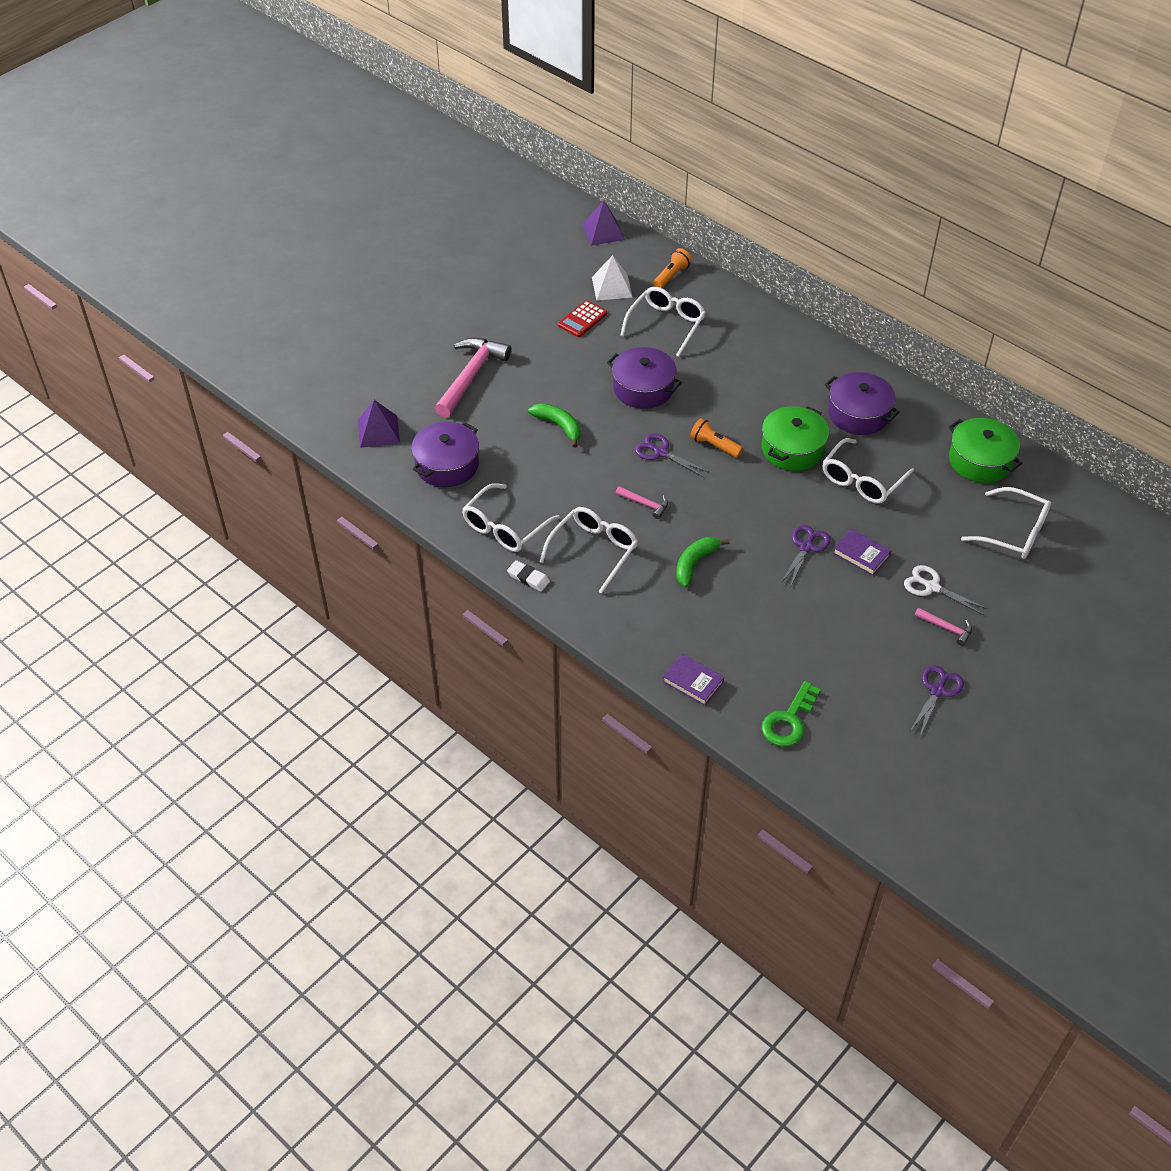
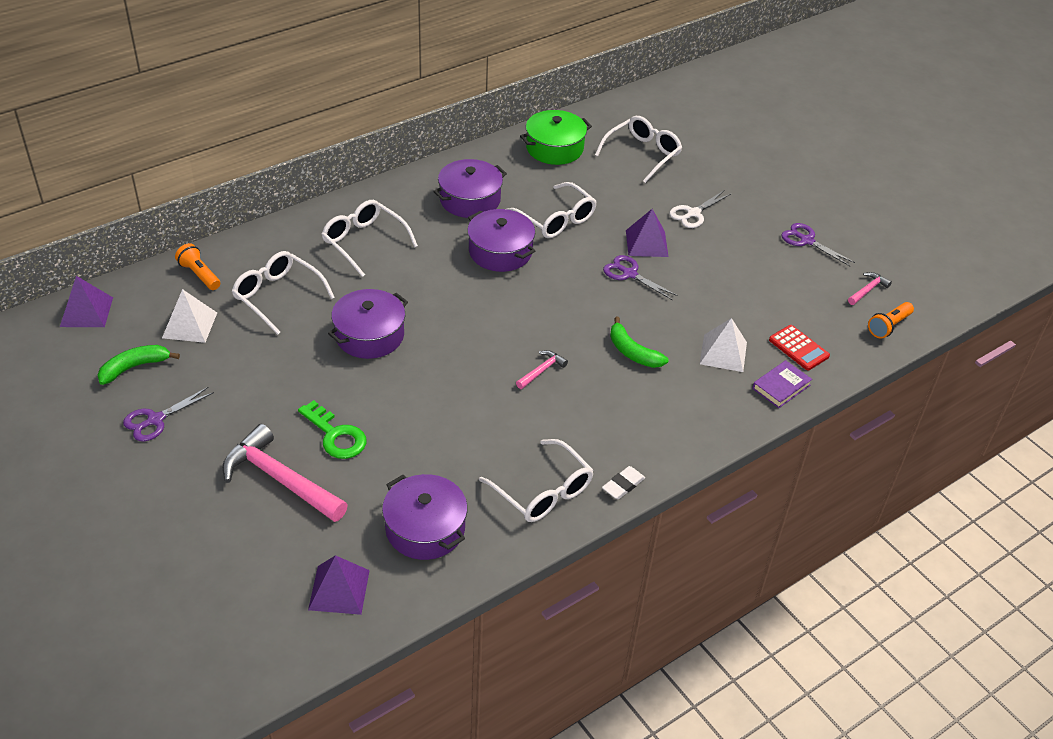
camera: 80 degrees left, 5 degrees down
(559, 426) = (400, 415): green banana -> green banana (134, 367)
(582, 319) = (232, 360): red calculator -> red calculator (798, 348)
(594, 551) = (597, 423): white glasses -> white glasses (364, 242)
(661, 452) = (471, 343): purple scissors -> purple scissors (155, 420)
(714, 445) = (476, 302): orange flashlight -> orange flashlight (888, 326)
(722, 632) = (723, 353): none -> white pyramid
(789, 720) = (831, 334): green key -> green key (335, 435)
(792, 449) = (500, 251): green pot -> purple pot
(861, 554) = (647, 243): purple book -> purple pyramid
(946, 628) = (740, 218): pink hammer -> pink hammer (868, 290)

